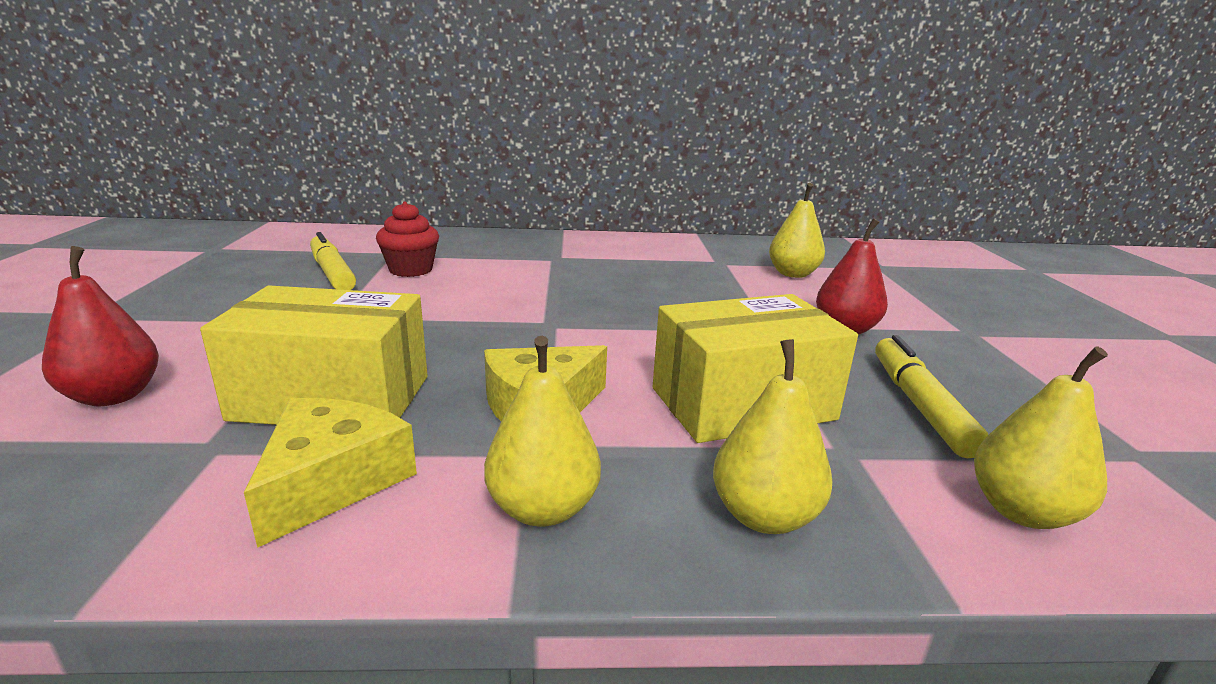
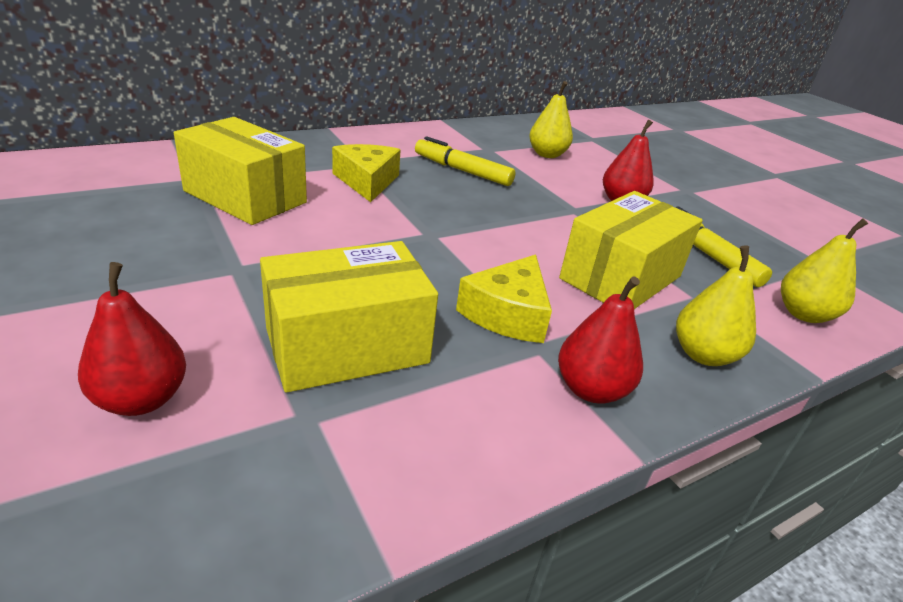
camera: 30 degrees left, 10 degrees up
(332, 273) = (170, 213): yellow marker -> yellow marker (462, 171)
(332, 481) = (438, 415): yellow cheese -> yellow cheese (367, 181)
(411, 270) = (245, 197): red cupcake -> yellow box
(543, 509) = (591, 389): yellow pear -> red pear

